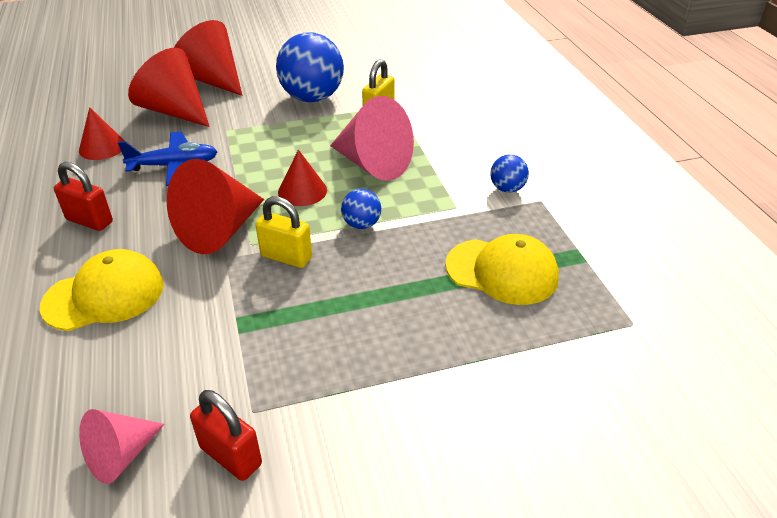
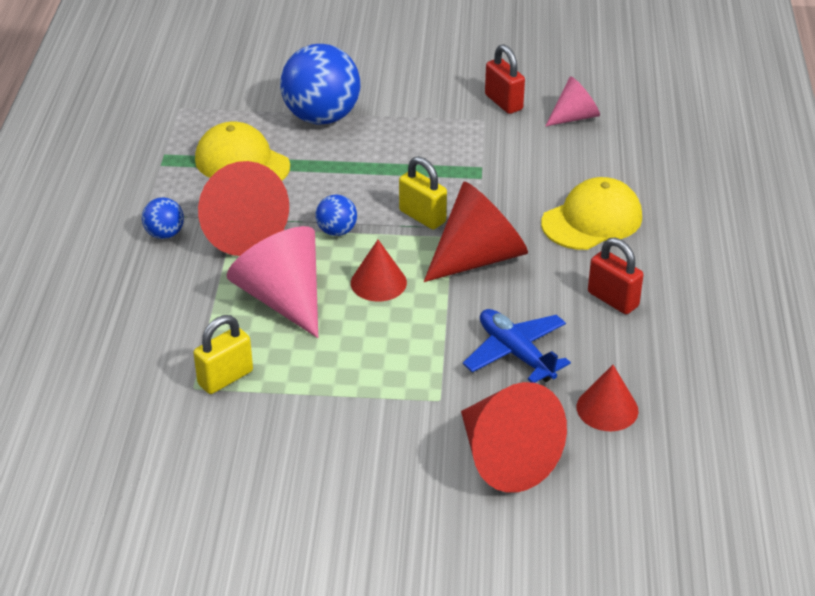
camera: 160 degrees left, 0 degrees up
(104, 295) = (592, 220): yellow cap -> yellow cap turned 150 degrees clockwise
(174, 166) = (515, 353): blue plane -> blue plane turned 45 degrees clockwise
(212, 80) = (436, 520): red cone -> red cone (240, 231)
(312, 98) = (298, 434): blue ball -> blue ball (321, 117)

